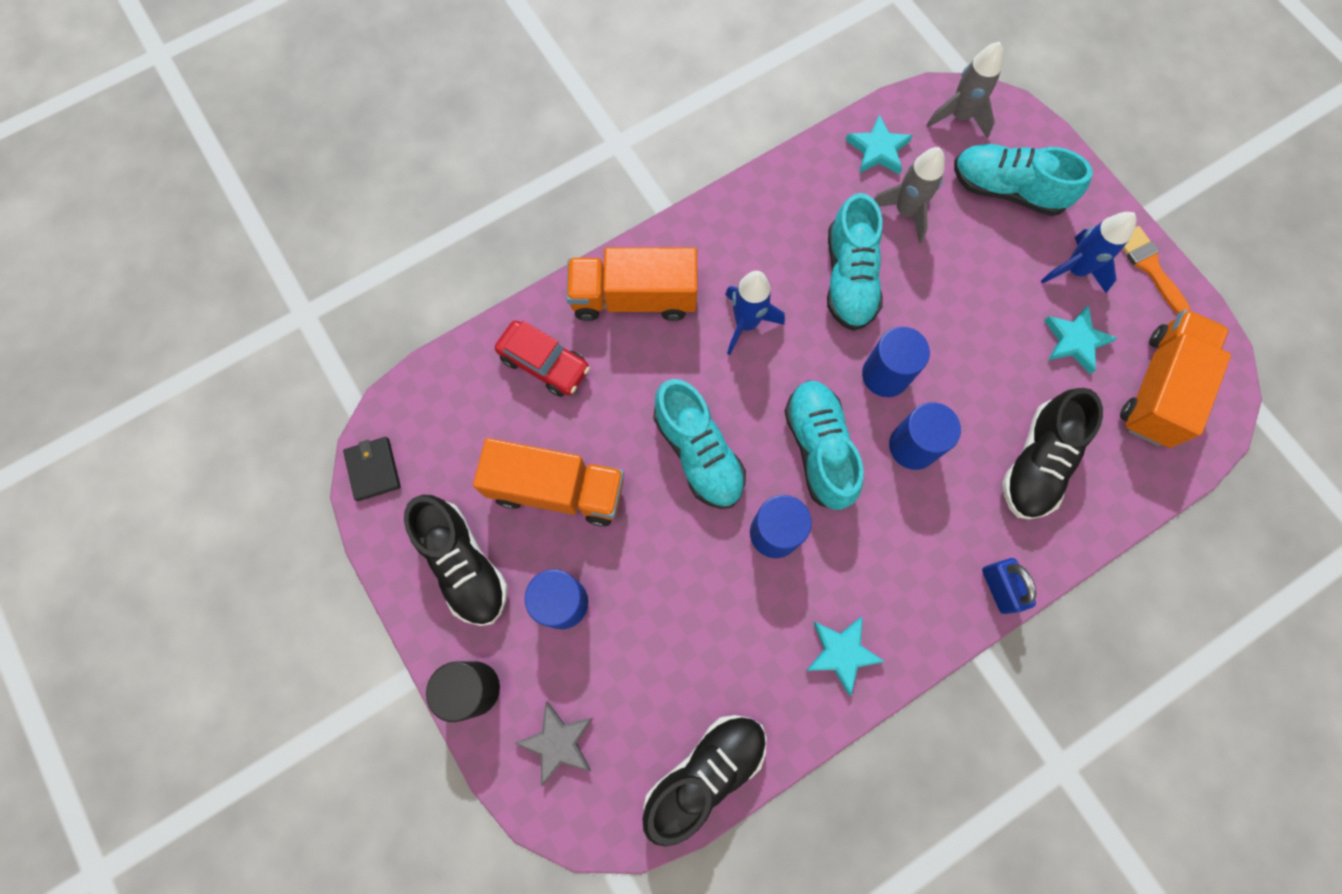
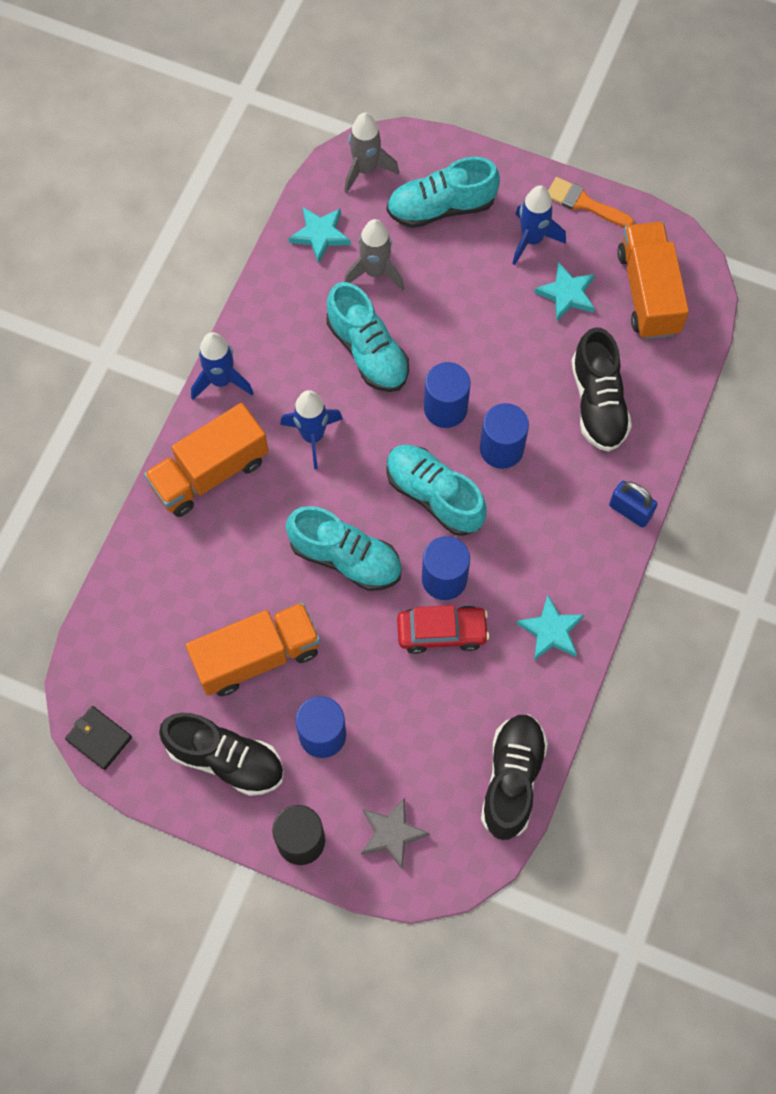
camera: 35 degrees left, 5 degrees down
(544, 363) = (175, 569): red car -> red car (442, 632)
(701, 224) = (221, 380): none -> blue rocket

